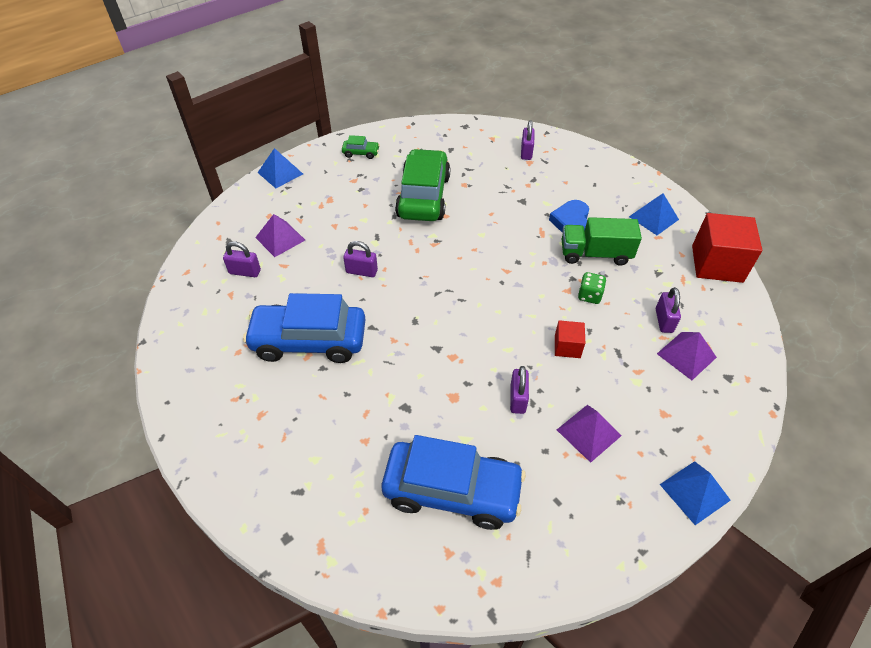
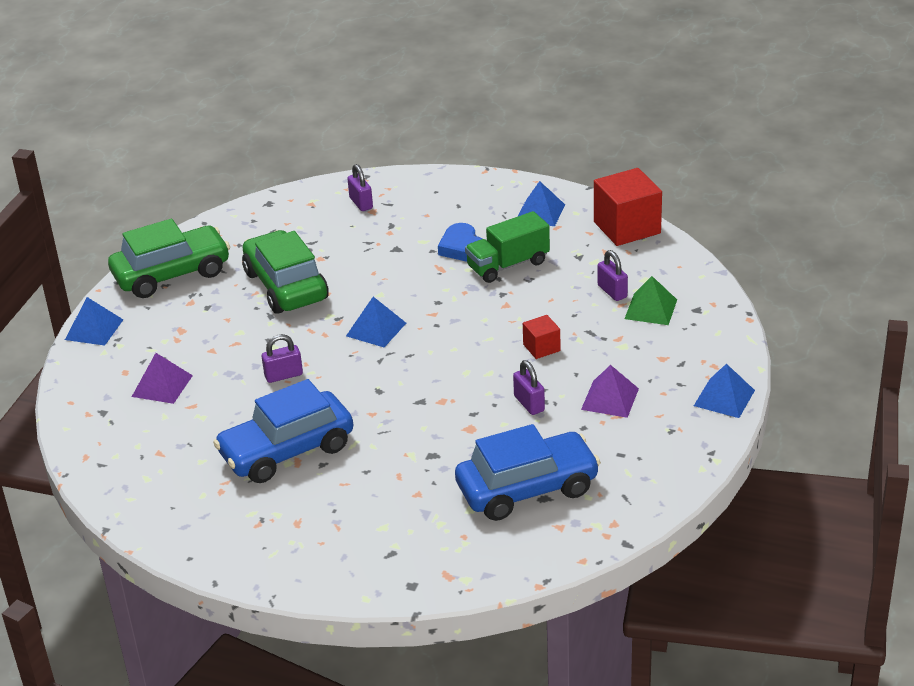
camera: 30 degrees left, 15 degrees down
(245, 272) = (154, 429): purple padlock -> none
(361, 153) = (172, 274): green car -> green car, size x2.40
(455, 263) = (376, 329): none -> blue pyramid
(589, 295) = (530, 300): green dice -> none
(686, 355) = (651, 309): purple pyramid -> green pyramid

